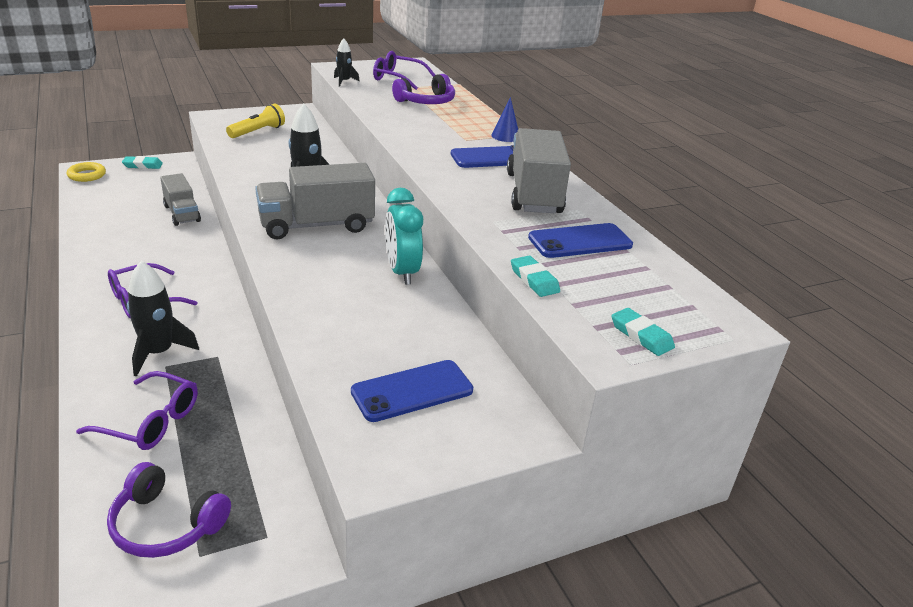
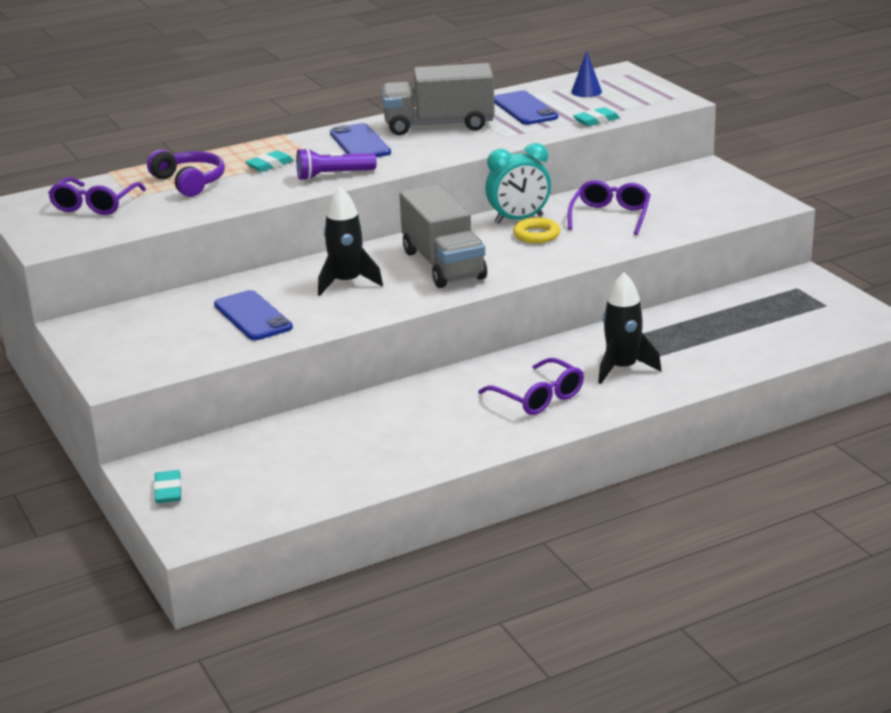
camera: 90 degrees left, 5 degrees down
(87, 175) = (215, 526): yellow ring -> yellow ring (536, 235)
(151, 421) = (714, 350): purple glasses -> purple glasses (610, 216)
(166, 524) = (809, 320): purple headphones -> none
(182, 213) = (326, 423): grey truck -> none
(257, 132) = (173, 338): yellow flashlight -> none
(344, 81) = (119, 232): black rocket -> none
(412, 391) = (685, 201): blue phone -> blue phone (253, 316)
(417, 143) = (333, 175): none -> purple flashlight
(505, 136) = (294, 141): blue cone -> blue cone (586, 91)
(641, 335) = (649, 93): turquoise eraser -> turquoise eraser (270, 165)

